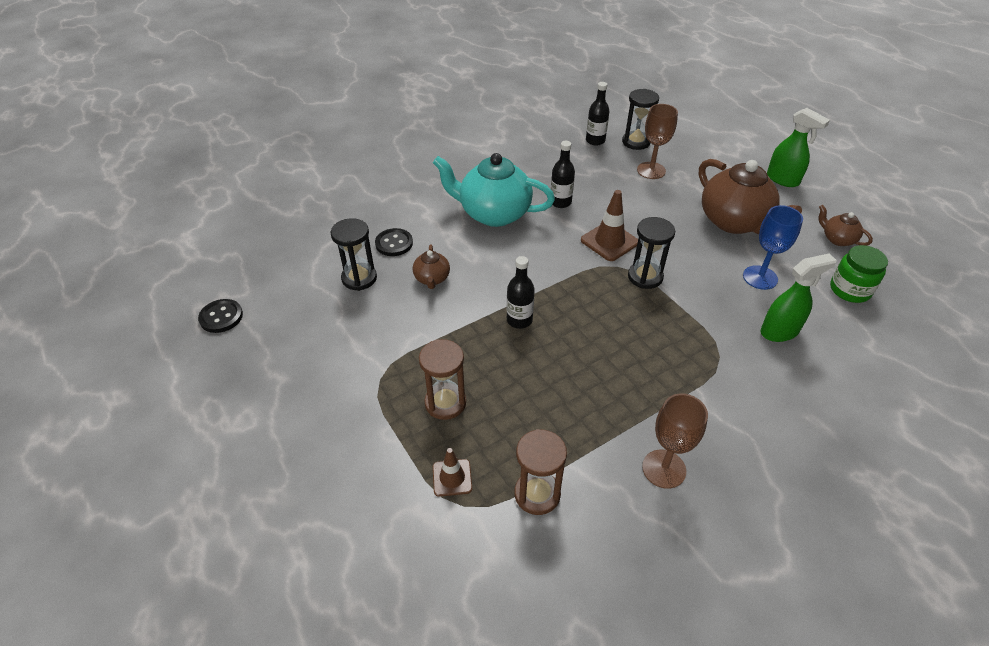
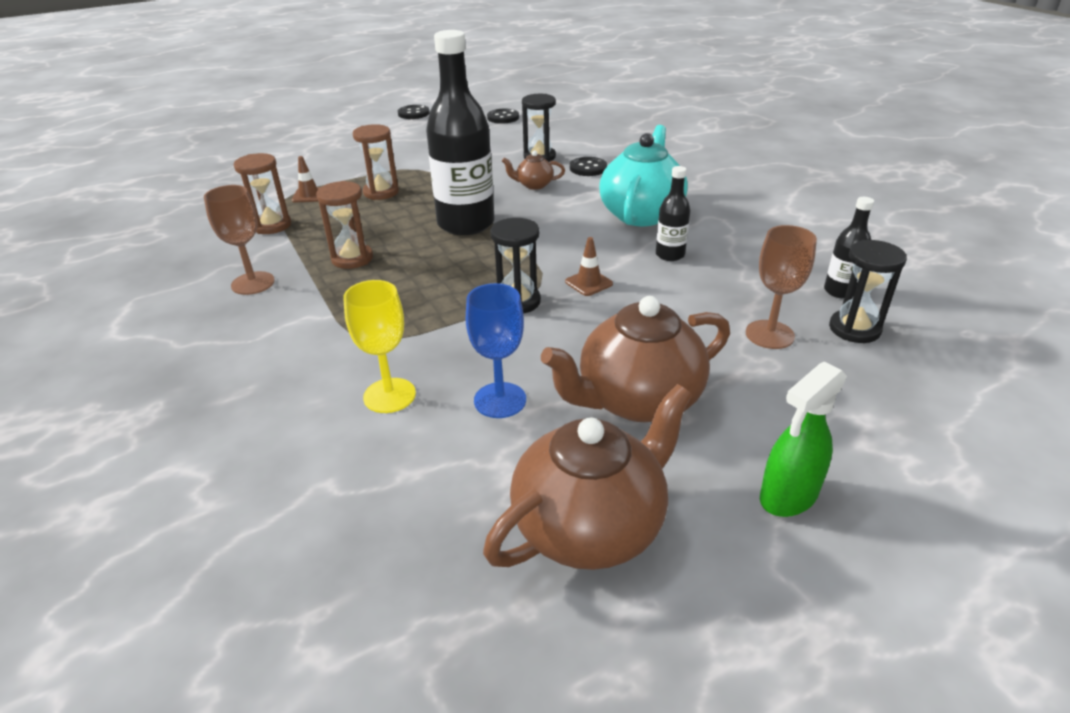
camera: 95 degrees right, 10 degrees down
(166, 418) = (413, 113): none -> black button
(519, 320) = (466, 224): black bottle -> black bottle, size x2.14
(600, 396) = (352, 258): none -> brown hourglass
(609, 241) = (589, 283): brown traffic cone -> brown traffic cone, size x0.62
(780, 331) = (389, 395): green spray bottle -> yellow goblet
(837, 239) = (590, 526): brown teapot -> brown teapot, size x2.13
(850, 290) = (451, 499): green jar -> none

